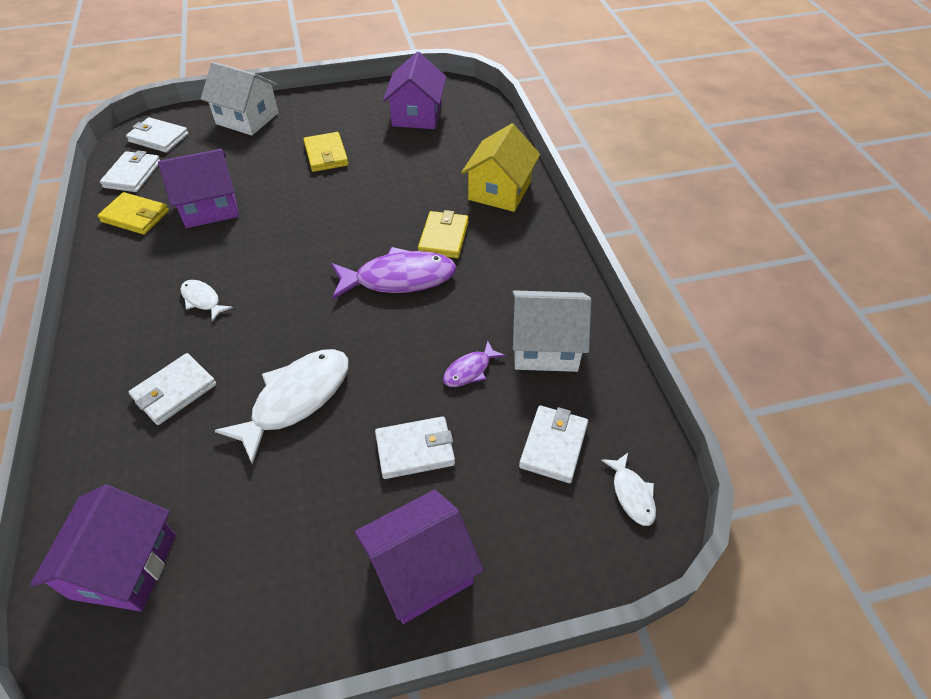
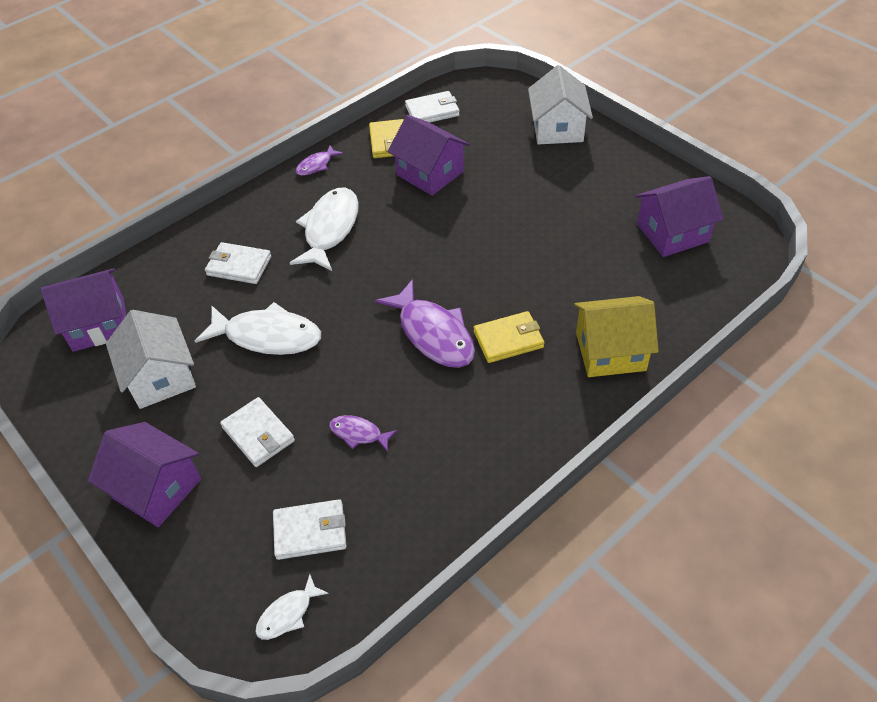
camera: 65 degrees right, 0 degrees up
(102, 278) = (316, 165): none -> purple fish
(159, 138) = (486, 97): white wallet -> none
(202, 300) = (330, 229): white fish -> white fish, size x2.00
(326, 155) = (553, 203): yellow wallet -> none
(545, 346) = (420, 479): white house -> white house (161, 377)

